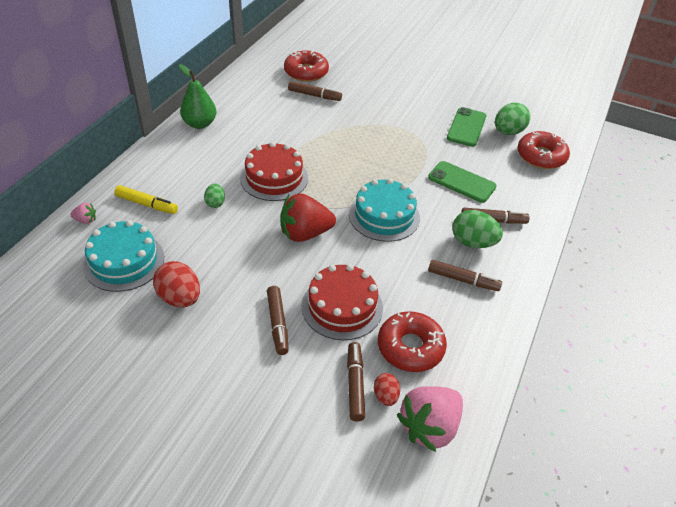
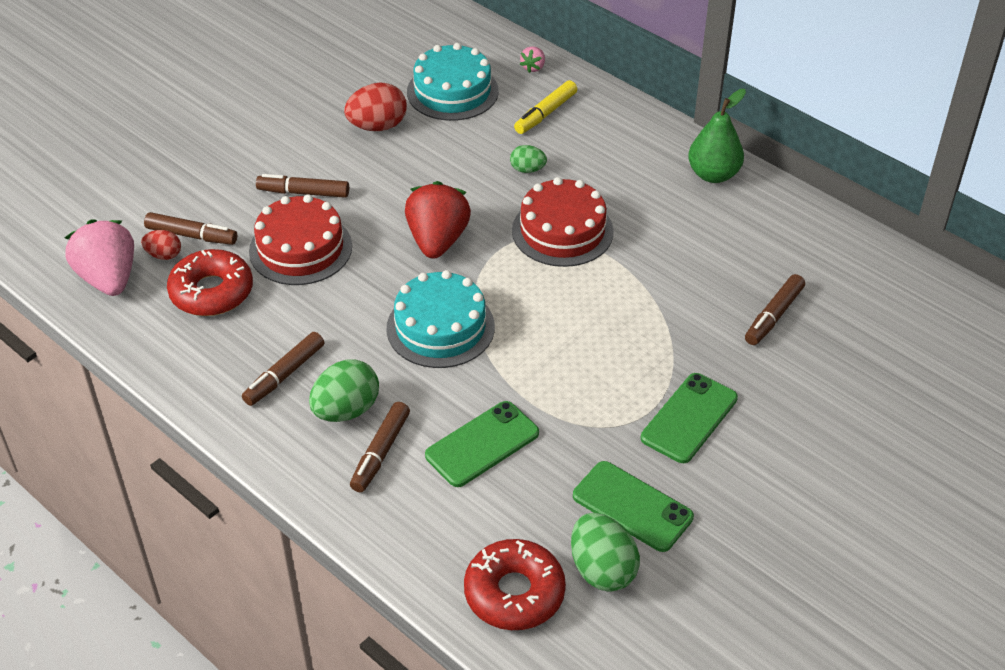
camera: 110 degrees right, 0 degrees up
(306, 72) = (854, 320): red donut -> none
(400, 116) = (689, 418): none -> green phone

